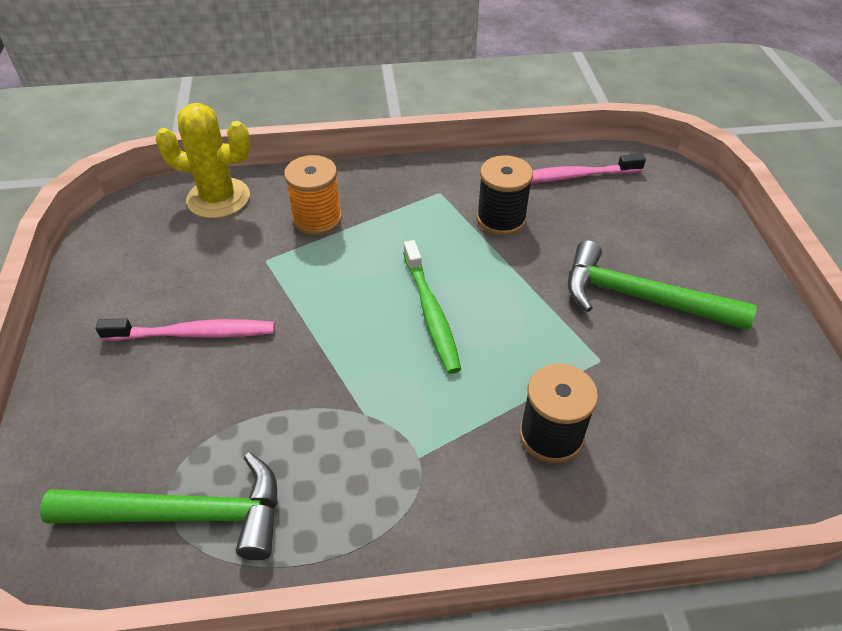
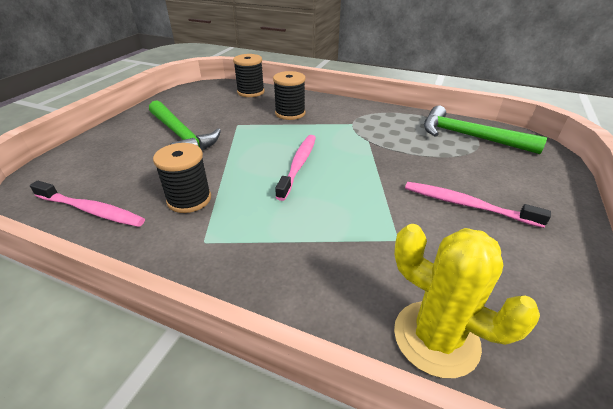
camera: 150 degrees left, 10 degrees down
(317, 219) = (333, 260): orange spool -> none
(431, 313) = (298, 165): green toothbrush -> pink toothbrush
(706, 482) = (250, 92): none -> black spool

